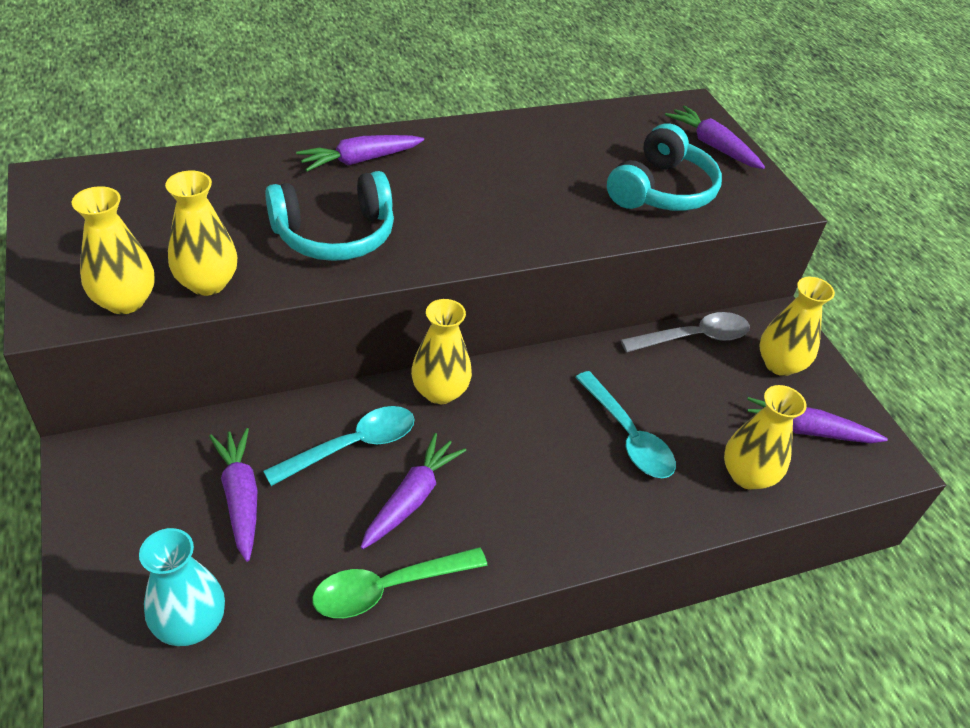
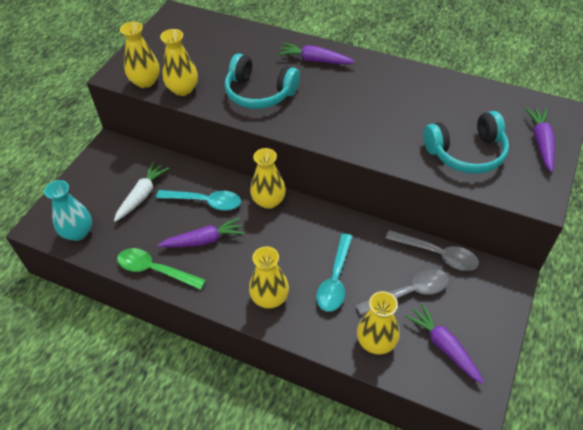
camera: 50 degrees right, 5 degrees up
(240, 497) = (142, 195): purple carrot -> white carrot
(715, 398) = (408, 293): none -> grey spoon
(779, 364) = (474, 301): yellow vase -> yellow vase (270, 298)

